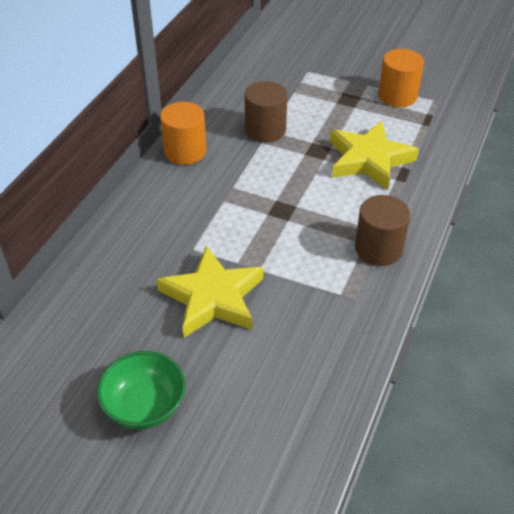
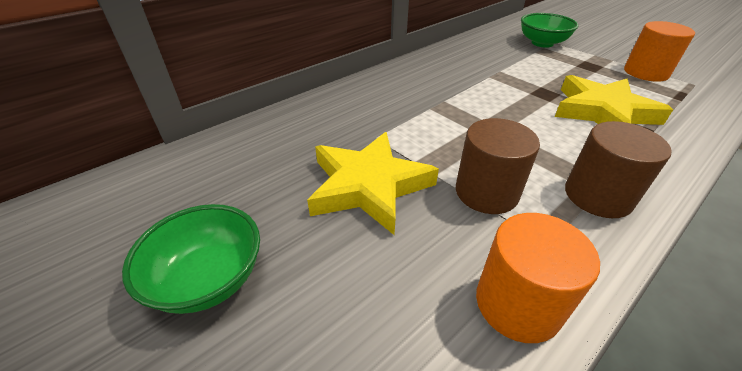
camera: 25 degrees right, 5 degrees down
(185, 151) = (414, 69): orange cylinder -> orange cylinder (517, 303)
(265, 130) = (496, 70): brown cylinder -> brown cylinder (486, 192)
(297, 75) = (542, 43): none -> green bowl

